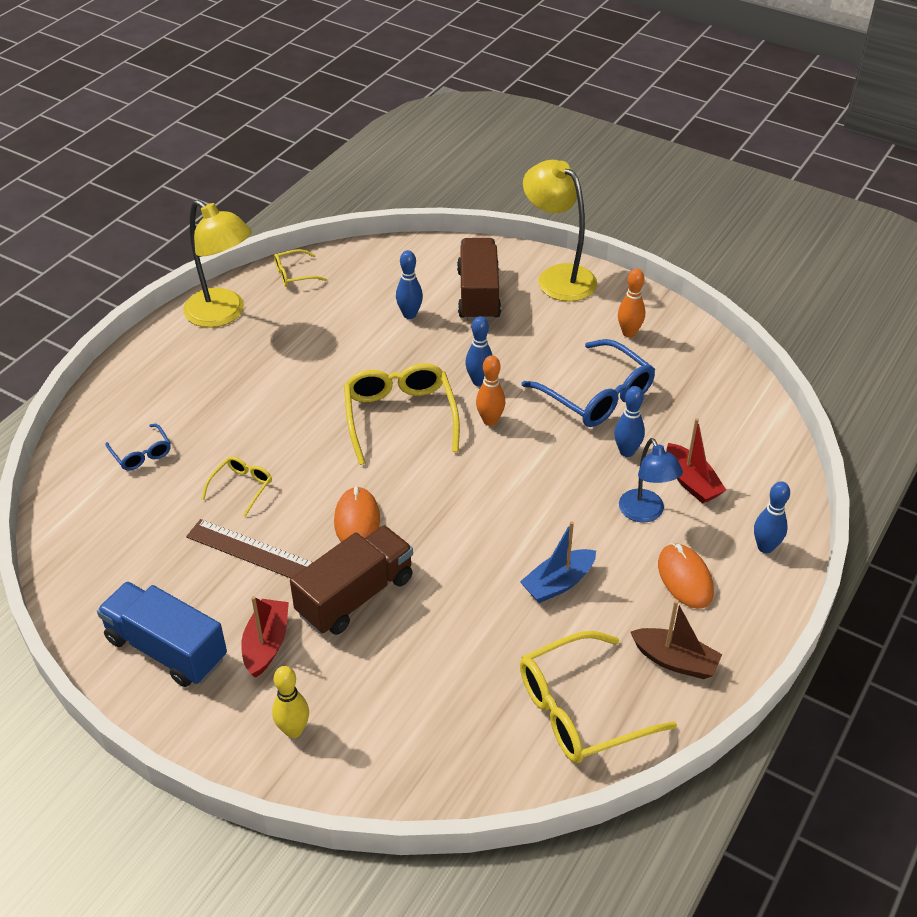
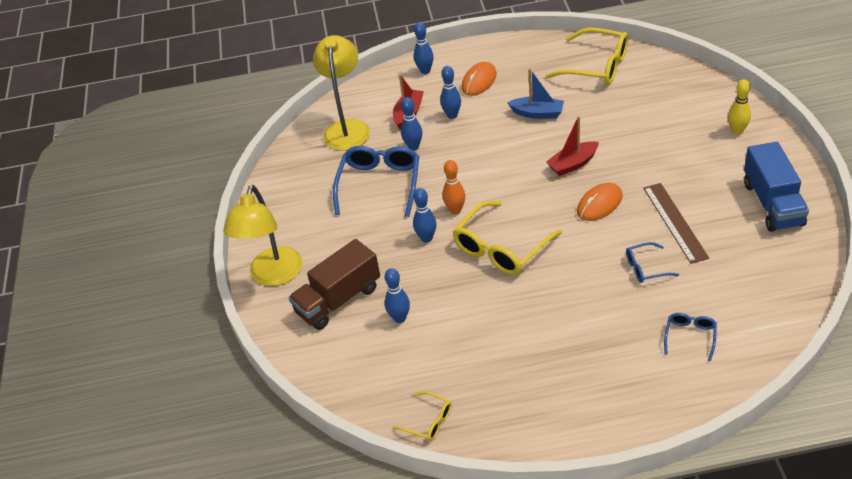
camera: 125 degrees left, 0 degrees up
(223, 314) = (521, 422): yellow lamp -> yellow lamp (347, 128)
(241, 487) = (646, 268): yellow glasses -> blue glasses
(266, 644) = (715, 174): red boat -> red boat (573, 164)
(355, 596) = (644, 168): brown truck -> none
(629, 333) = (302, 207): orange bowling pin -> none
(645, 513) = (452, 115): blue lamp -> blue bowling pin
(675, 661) = (532, 58): brown boat -> none

